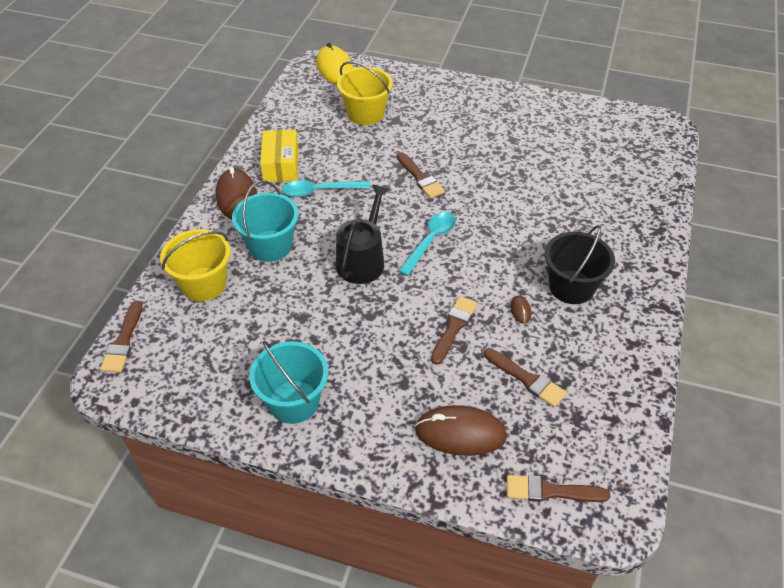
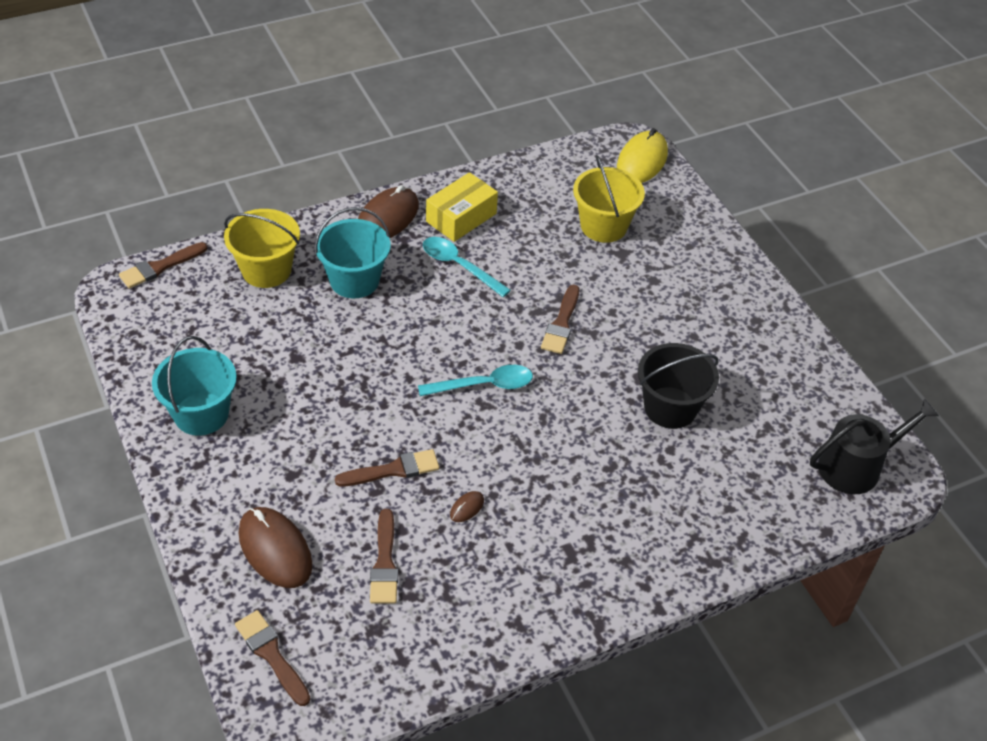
camera: 45 degrees right, 0 degrees up
(362, 260) = (406, 353): black watering can -> black watering can (856, 466)
(571, 287) = (542, 530): black bucket -> black bucket (670, 407)

